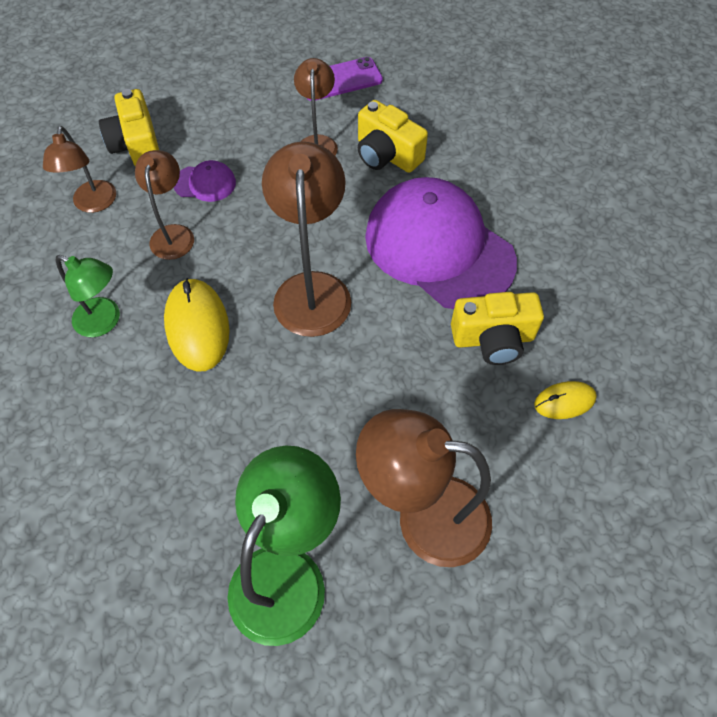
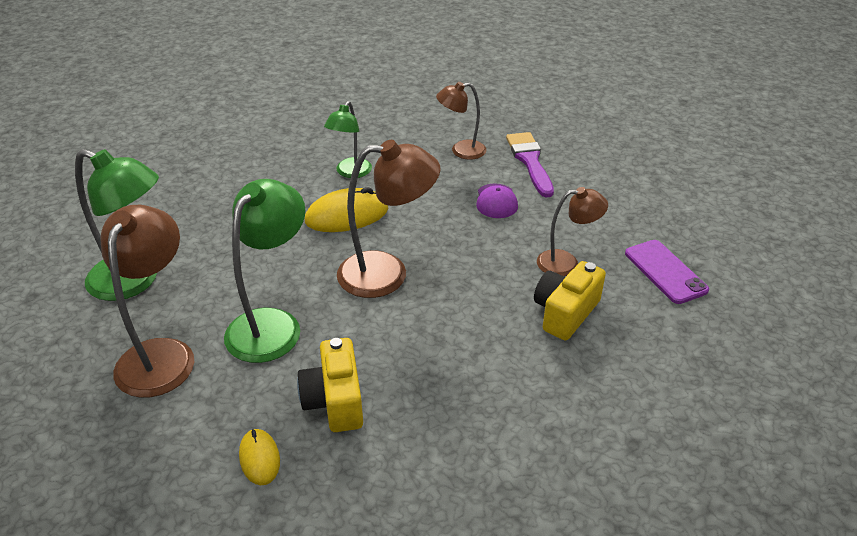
camera: 85 degrees right, 20 degrees down
(137, 145) = (530, 161): yellow camera -> purple brush
(173, 234) = (437, 192): brown lamp -> none
(382, 400) = (272, 324): none -> green lamp
(439, 247) = (446, 357): purple cap -> none

